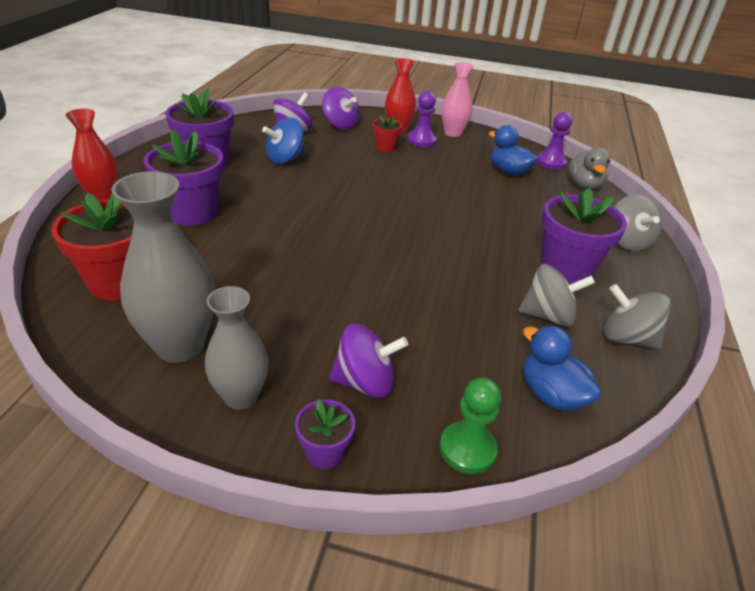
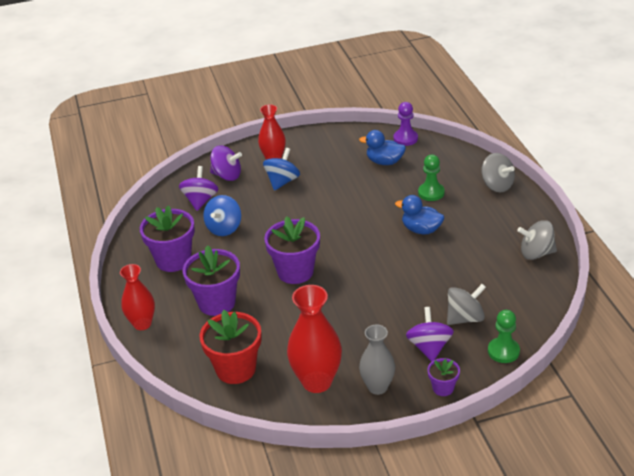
camera: 25 degrees left, 0 degrees up
(180, 346) = (317, 381): grey vase -> red vase
(365, 382) = (429, 347): purple spinning top -> purple spinning top turned 60 degrees counterclockwise
(385, 147) = (282, 181): red flower pot -> blue spinning top
(421, 140) = (301, 162): purple pawn -> none
(453, 133) = (316, 143): pink vase -> none
(536, 216) = (431, 193): none -> green pawn
(548, 315) = (488, 261): grey spinning top -> grey spinning top (465, 318)
(551, 394) = (521, 305): blue duck -> blue duck (421, 230)
(566, 269) = (476, 224): purple flower pot -> purple flower pot (295, 272)
(584, 185) = (441, 149): grey duck -> none

